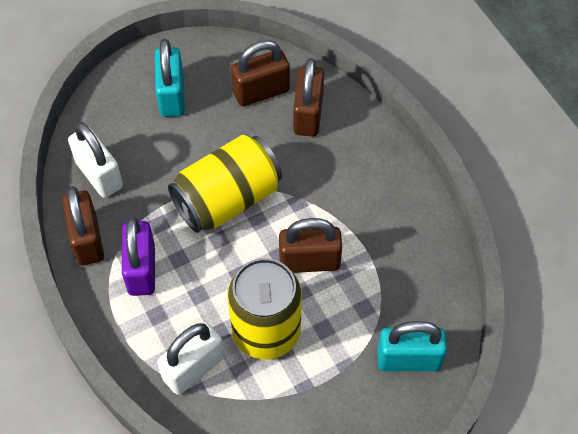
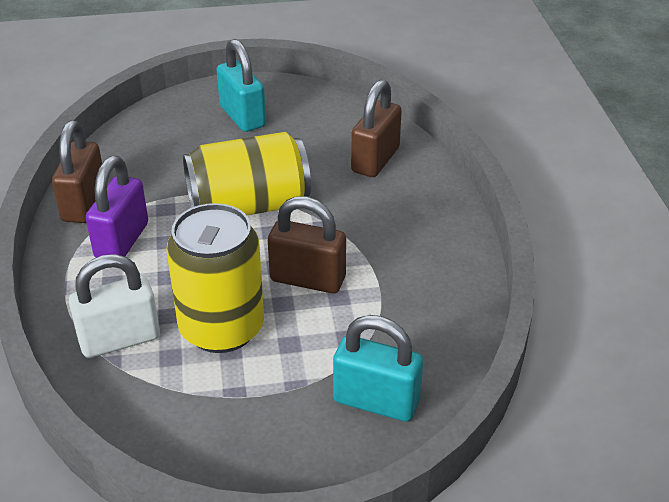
camera: 20 degrees right, 20 degrees down
(99, 175) = (131, 158): white padlock -> none
(172, 95) = (242, 117): turquoise padlock -> turquoise padlock turned 45 degrees counterclockwise
(261, 91) = (335, 132): brown padlock -> none

